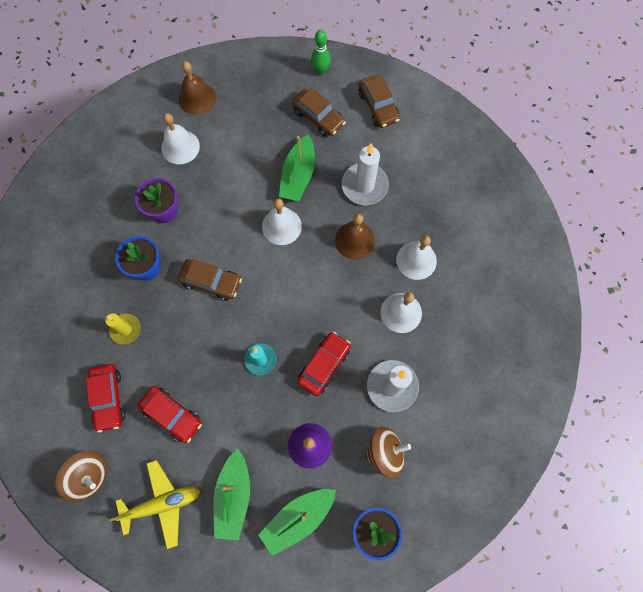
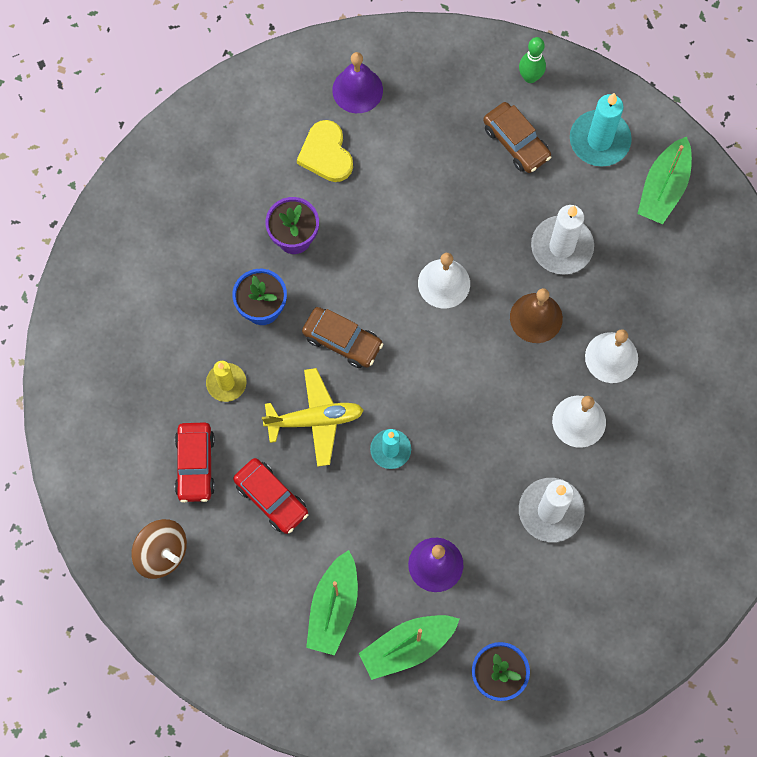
camera: 10 degrees right, 0 degrees up
(162, 503) = (246, 601): yellow plane -> yellow plane (315, 420)
(180, 147) = (326, 154): white bell -> yellow heart
(197, 98) = (357, 90): brown bell -> purple bell
(298, 175) = (476, 219): green boat -> green boat (663, 188)
(324, 365) = (469, 470): red car -> none
(378, 106) = (599, 140): brown car -> turquoise candle
(385, 452) = (527, 589): brown spinning top -> none

